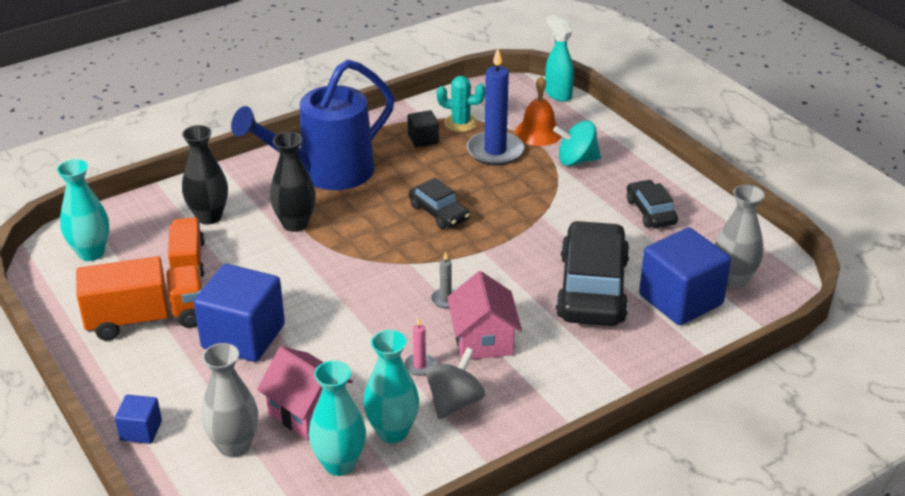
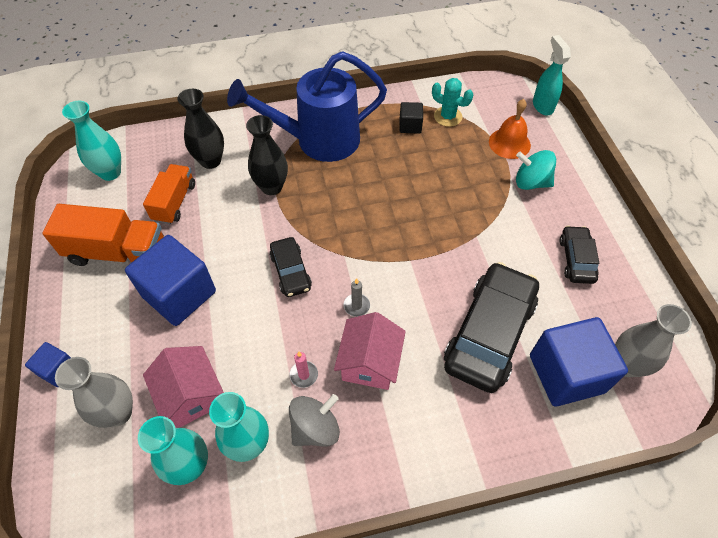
camera: 20 degrees right, 20 degrees up
(439, 213) = (390, 208): black car -> black car (290, 271)
(495, 151) = (464, 154): blue candle -> none

